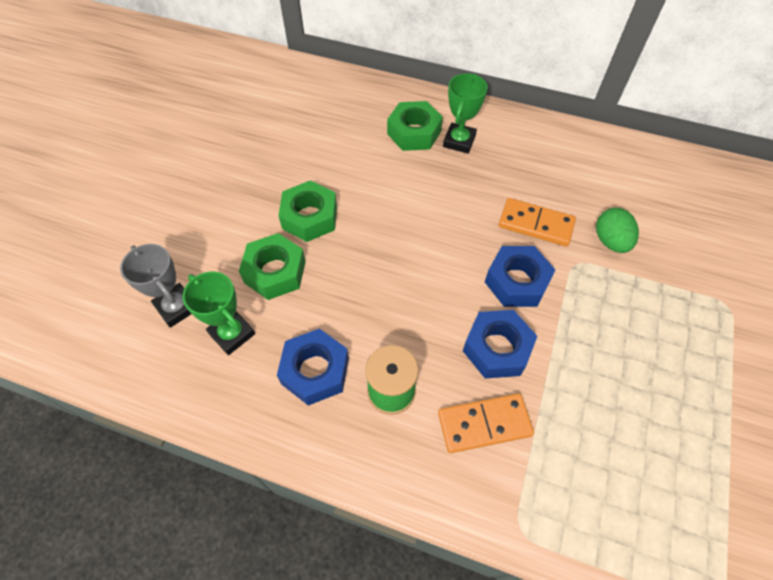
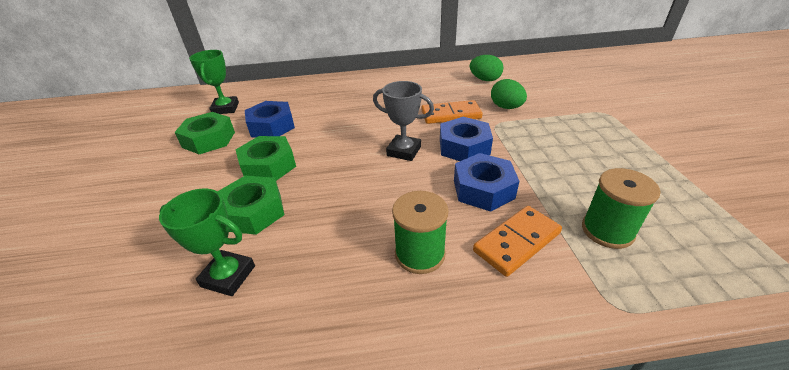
camera: 25 degrees left, 20 degrees down
(176, 307) = (151, 279): grey trophy -> grey trophy (404, 151)
(315, 371) = (336, 269): blue nut -> blue nut (272, 126)
(414, 132) = (327, 98): green nut -> green nut (209, 139)
(459, 141) = (364, 93): green trophy -> green trophy (225, 108)
(580, 457) = (607, 230): none -> green spool
(621, 179) = (485, 80): none -> green egg

